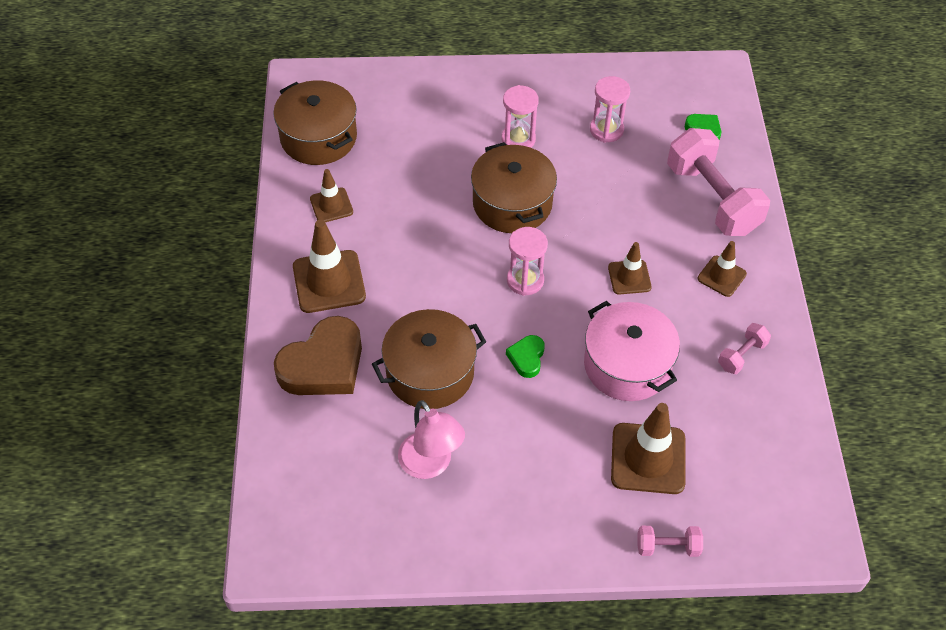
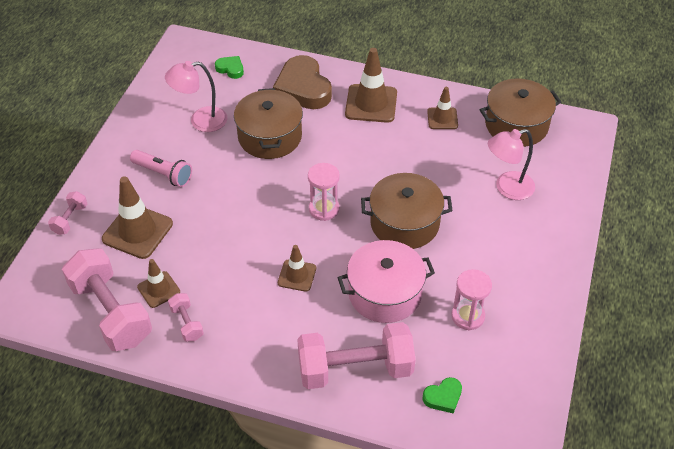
camera: 110 degrees right, 5 degrees down
(422, 129) = (507, 188): none -> pink lamp
(518, 139) = (476, 248): pink hourglass -> none
(526, 358) = (255, 190): green heart -> green heart (230, 69)
(544, 470) = (163, 174): none -> pink flashlight
(627, 365) = (218, 246): pink pot -> pink pot (385, 293)
(721, 276) = (268, 341): brown traffic cone -> brown traffic cone (158, 289)
(770, 434) = (111, 312): none -> pink dumbbell

